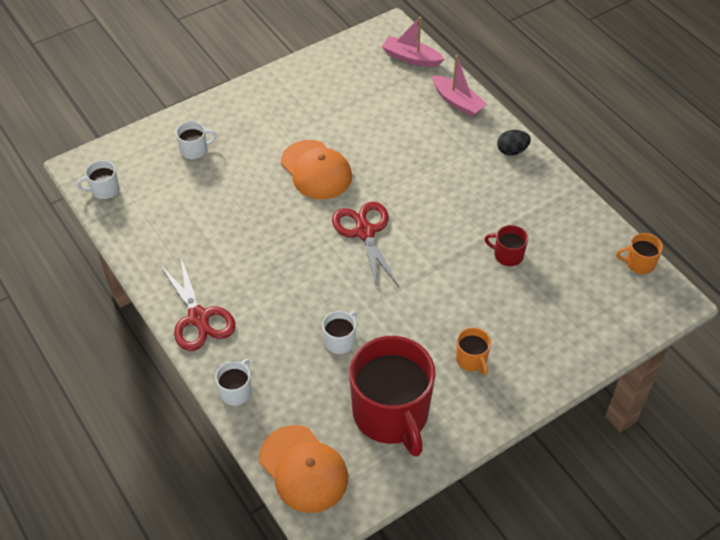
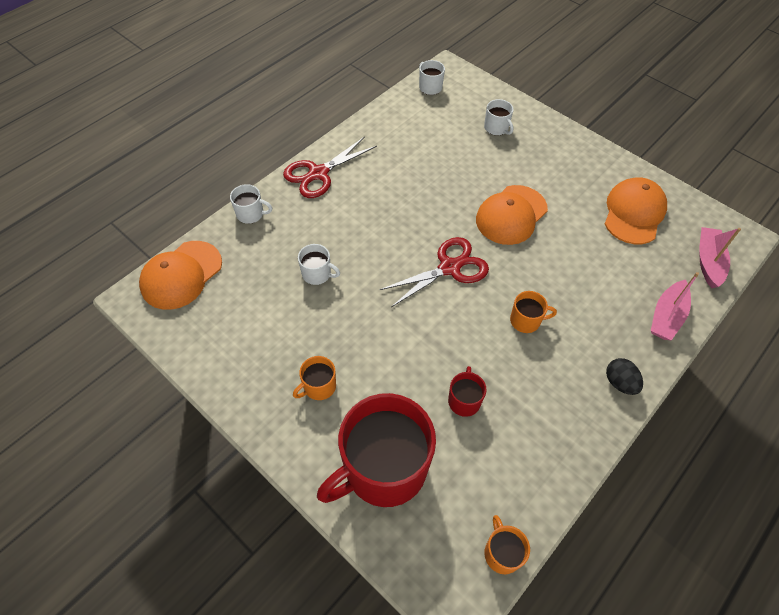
camera: 75 degrees right, 5 degrees up
(343, 85) = (634, 213): none -> orange cap
(391, 414) = (244, 329): red mug -> red mug (383, 469)
(438, 192) = (526, 320): none -> orange mug

